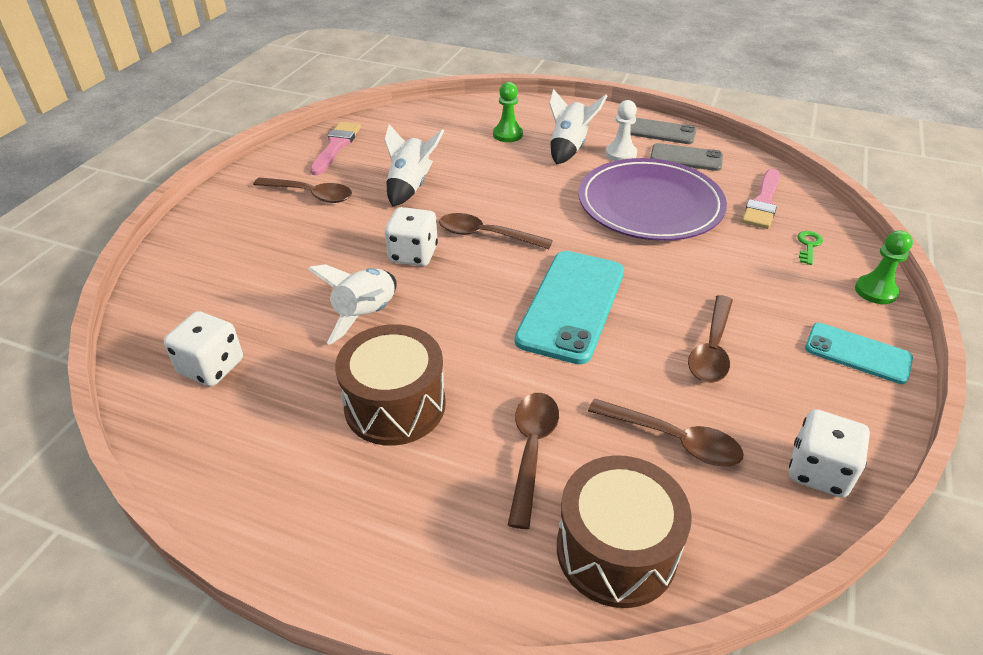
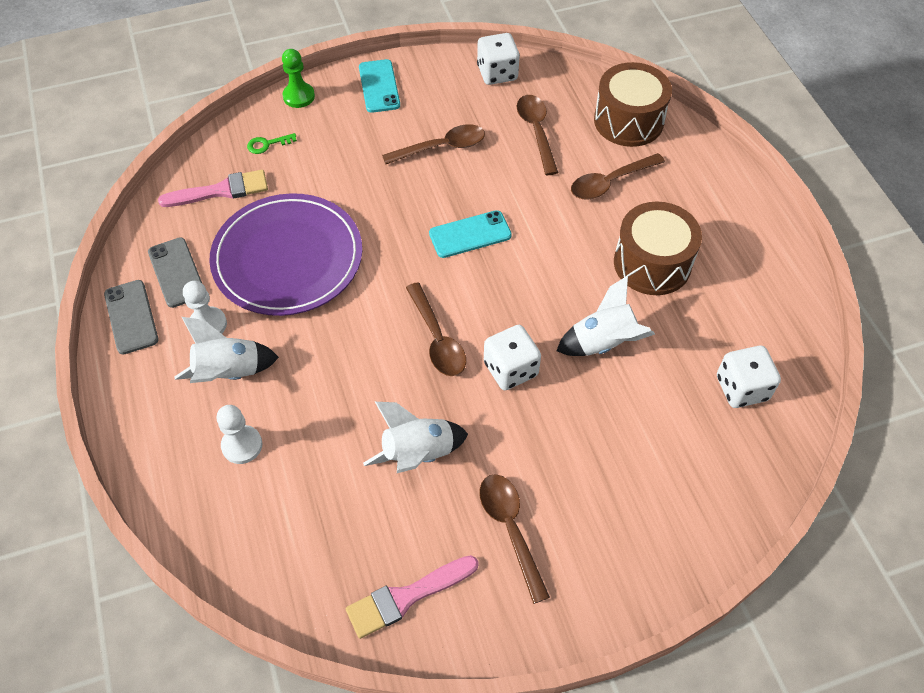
camera: 130 degrees left, 15 degrees up
(507, 134) = (242, 445): green pawn -> white pawn
(571, 305) = (470, 234): turquoise phone -> turquoise phone, size x0.58

